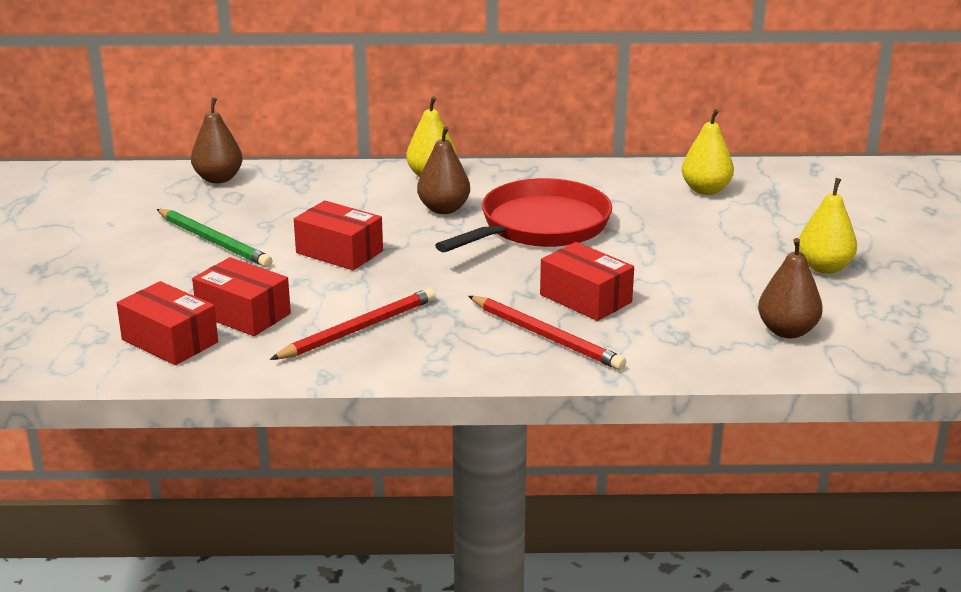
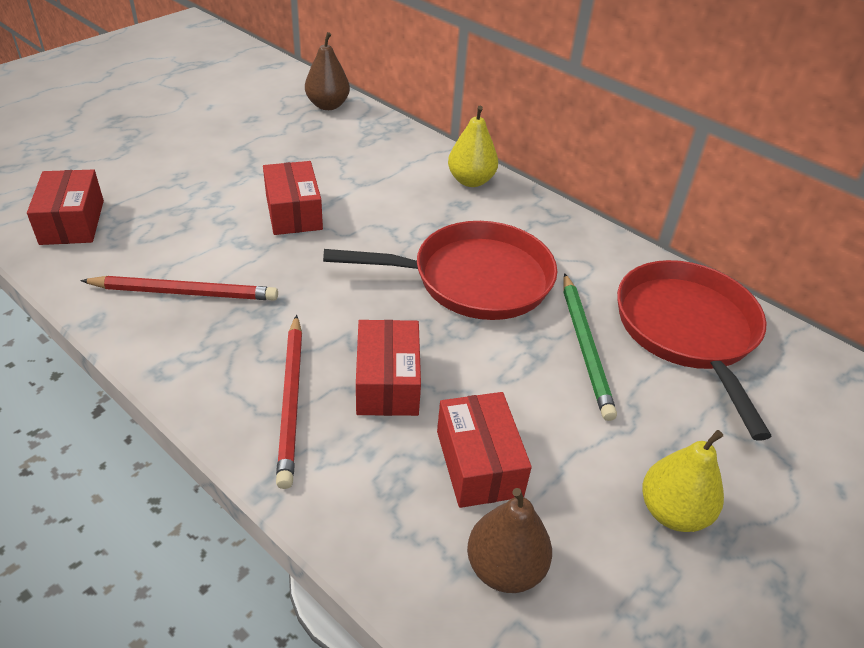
camera: 40 degrees right, 15 degrees up
(214, 241) = (237, 155): green pencil -> green pencil (585, 347)
(243, 314) = (147, 228): red box -> red box (479, 463)
(443, 209) = (428, 217): brown pear -> none
(705, 190) = (688, 331): yellow pear -> red pan

